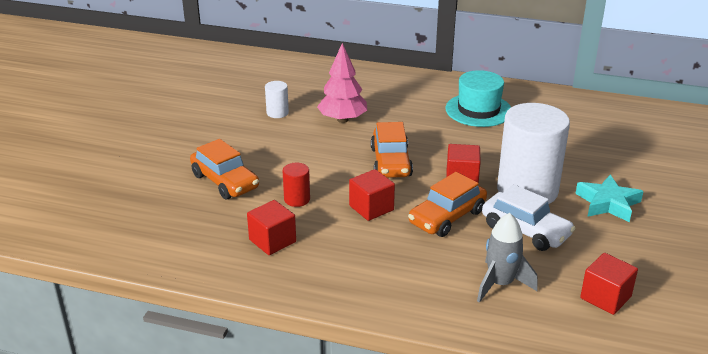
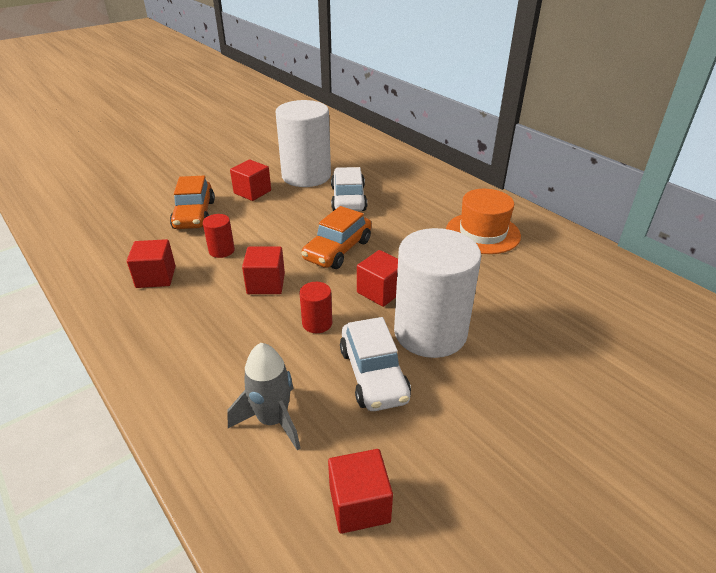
camera: 35 degrees right, 5 degrees up
(249, 143) = (252, 192): none -> red cube
(277, 113) = (306, 176): white cylinder -> white cylinder, size x2.36
(342, 120) = (348, 199): pink tree -> white car
(447, 217) = (317, 323): orange car -> red cylinder
(478, 110) = (482, 233): turquoise hat -> orange hat
(608, 203) = (504, 389): turquoise star -> none

